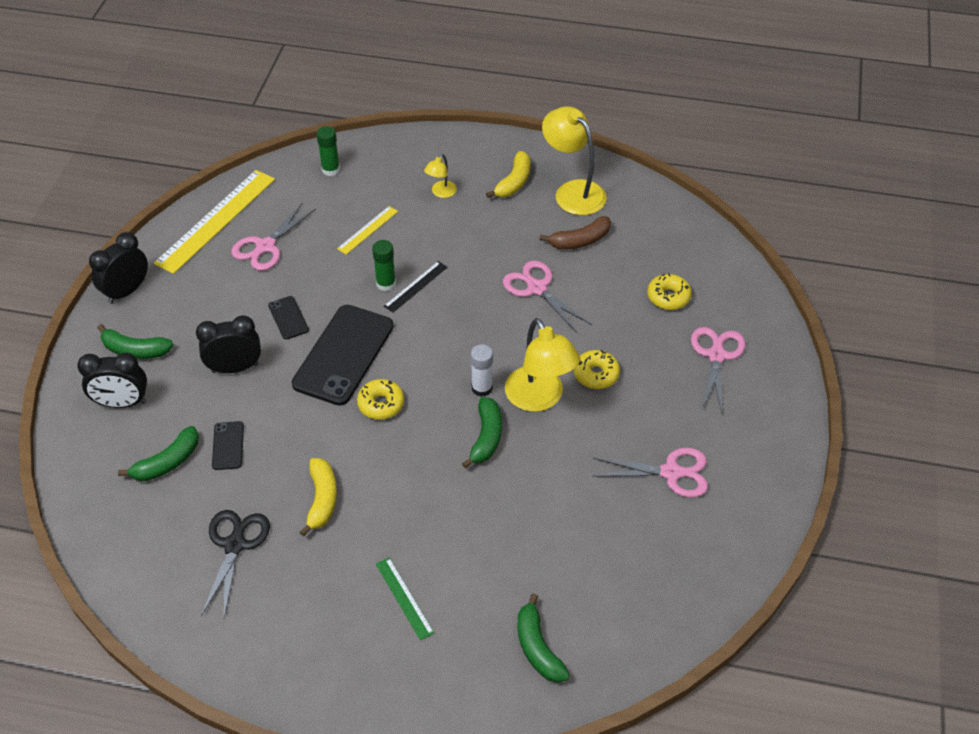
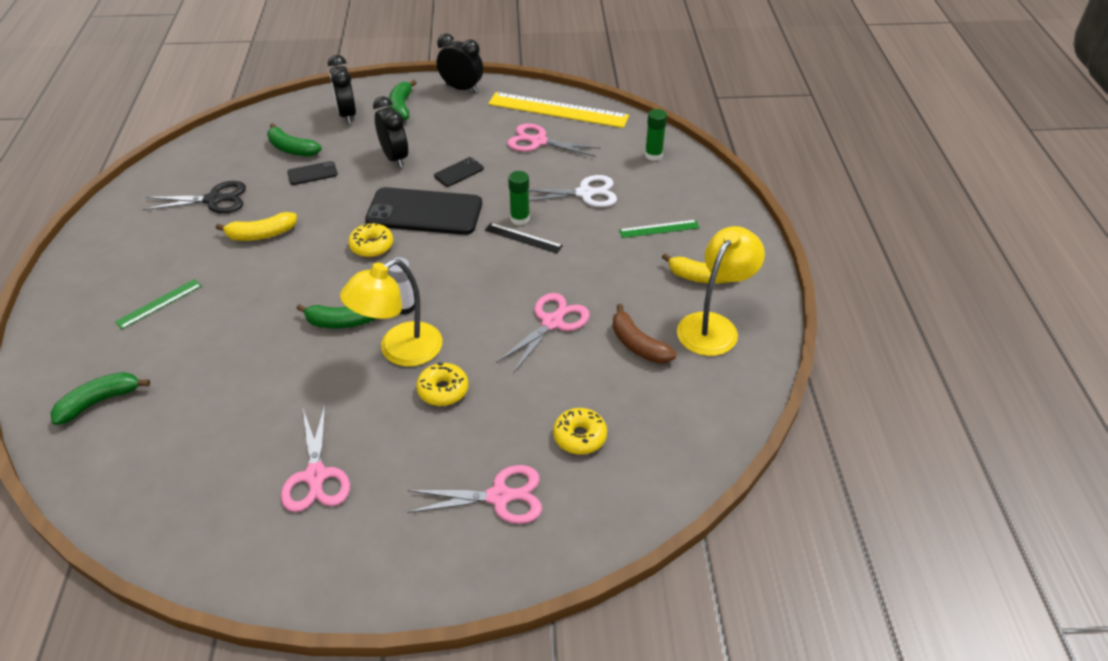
camera: 75 degrees right, 5 degrees down
(368, 230) = (585, 193): yellow ruler -> white scissors
(441, 193) = (659, 229): yellow lamp -> green ruler

